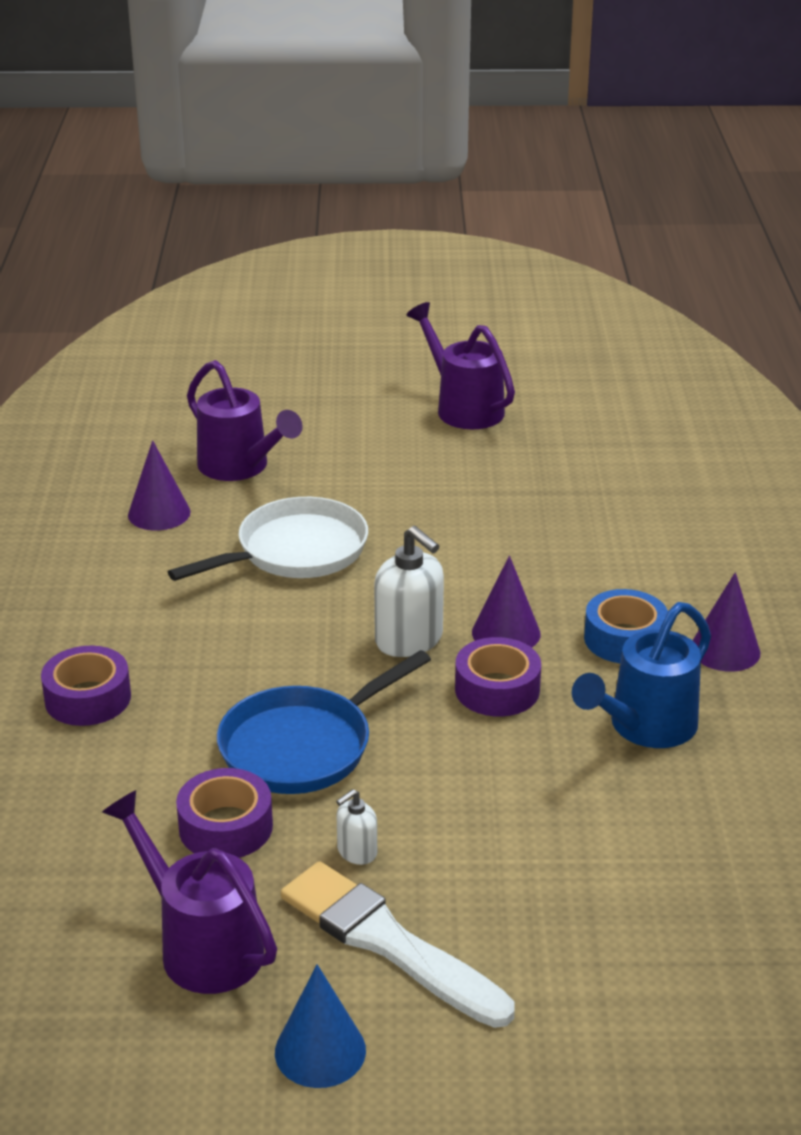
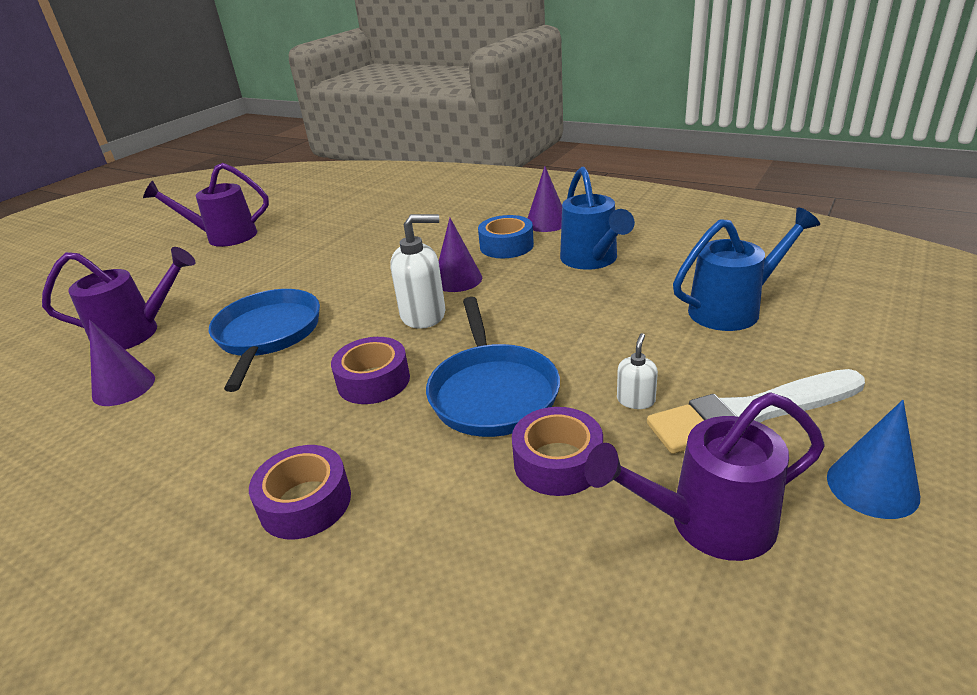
camera: 55 degrees left, 0 degrees up
(294, 552) = (267, 335): white pan -> blue pan
(356, 852) = (636, 400): white soap dispenser -> white soap dispenser turned 150 degrees counterclockwise
(497, 689) = (509, 297): purple tape -> purple tape (373, 381)
(609, 886) = (733, 309): none -> blue watering can

